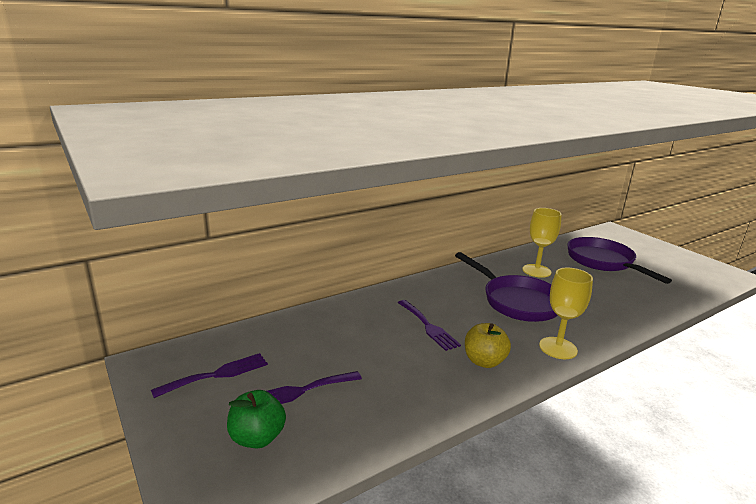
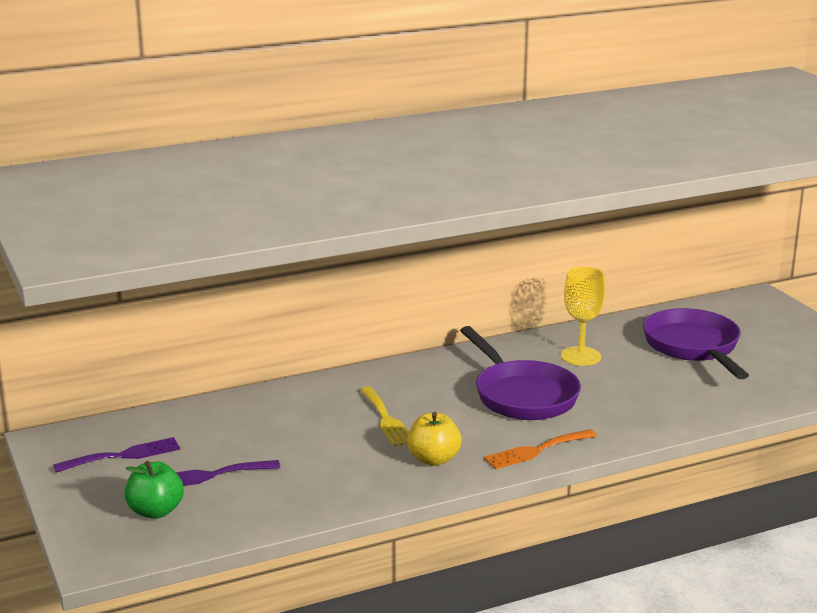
camera: 10 degrees right, 0 degrees up
(428, 326) = (386, 419): purple fork -> yellow fork
(558, 348) = (536, 450): yellow goblet -> orange fork

